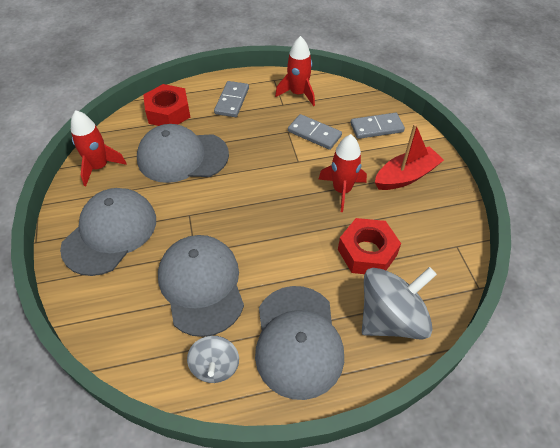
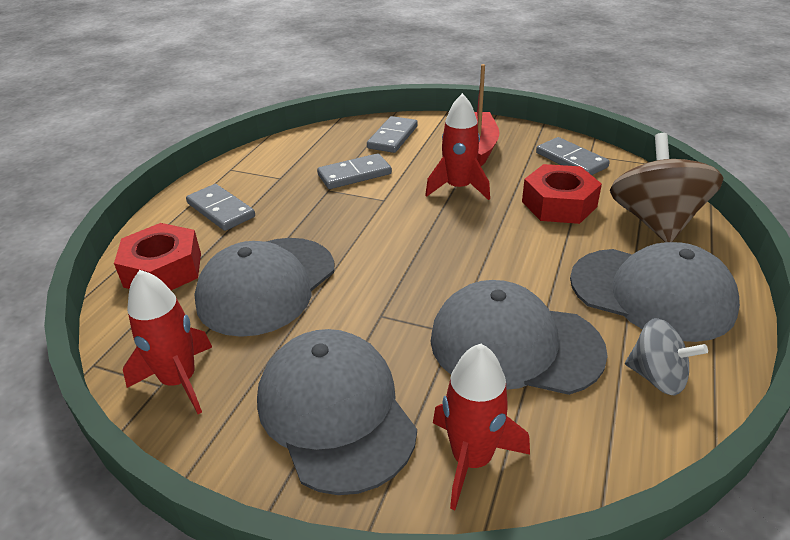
camera: 55 degrees left, 15 degrees down
(298, 94) = (277, 162): red rocket -> red rocket (472, 459)
(391, 318) = (655, 221): grey spinning top -> brown spinning top
(437, 237) = (571, 160): none -> grey domino

